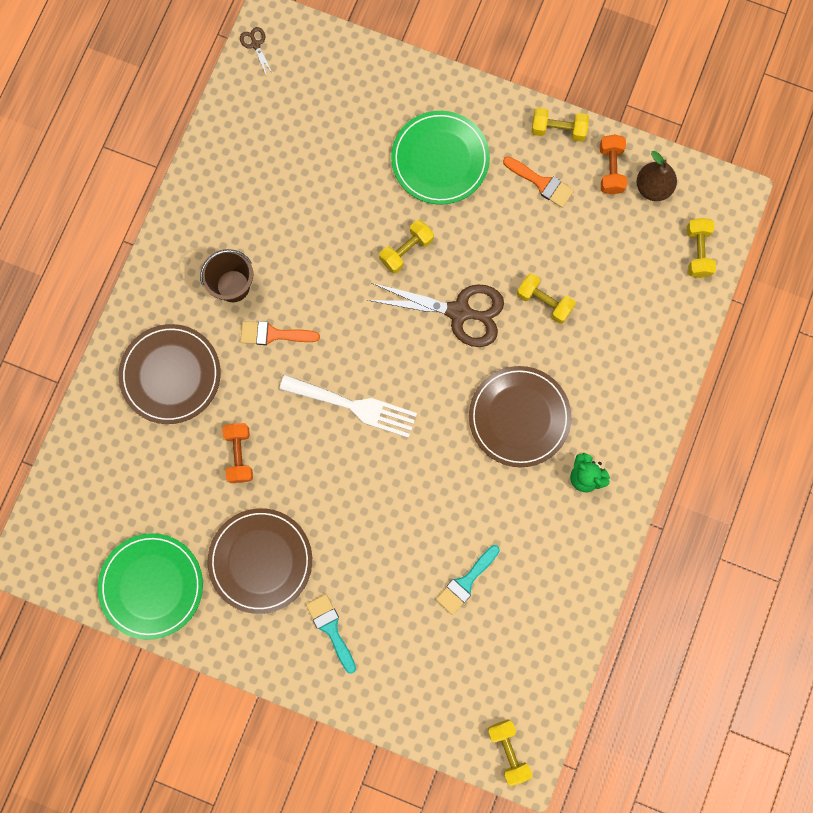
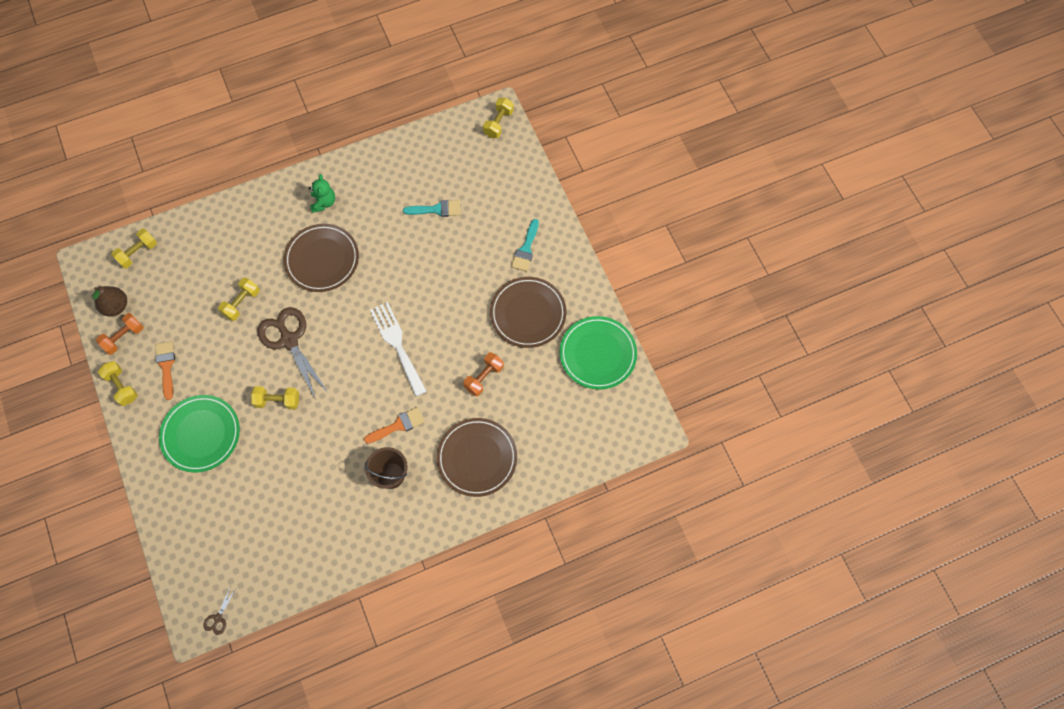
camera: 135 degrees left, 10 degrees down
(273, 334) = (398, 425): orange brush -> orange brush turned 75 degrees counterclockwise
(544, 302) = (241, 303): yellow dumbbell -> yellow dumbbell turned 45 degrees clockwise

